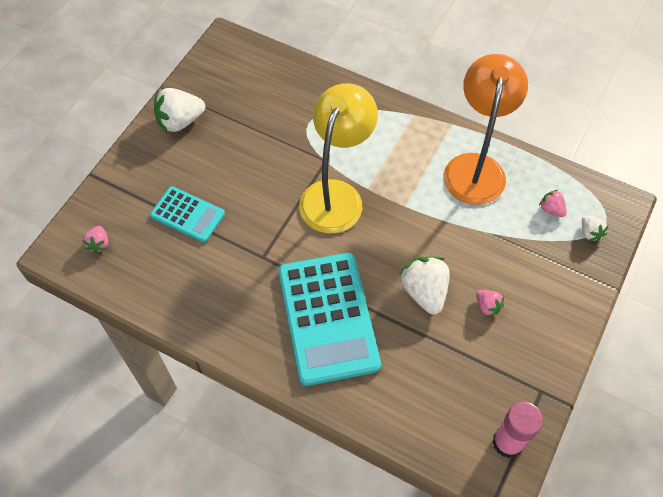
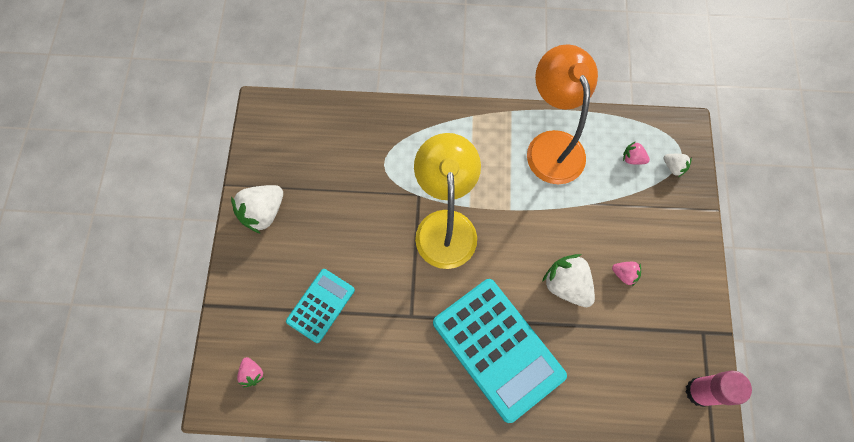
camera: 25 degrees left, 10 degrees up
(187, 214) = (320, 305): turquoise calculator -> turquoise calculator turned 60 degrees counterclockwise

